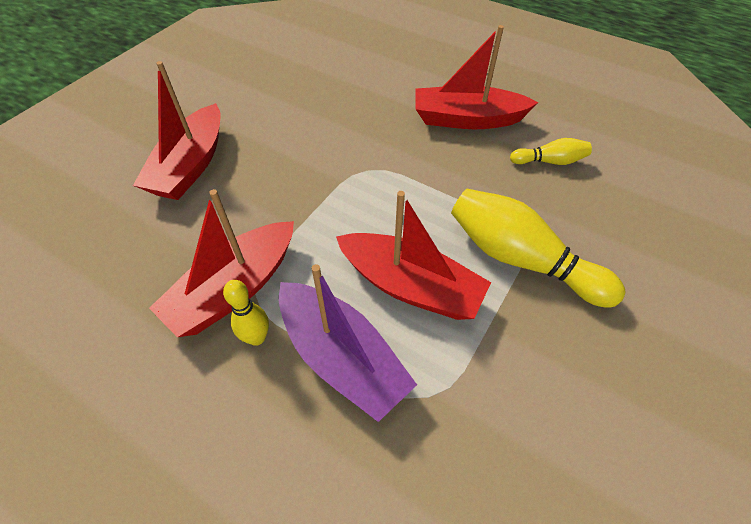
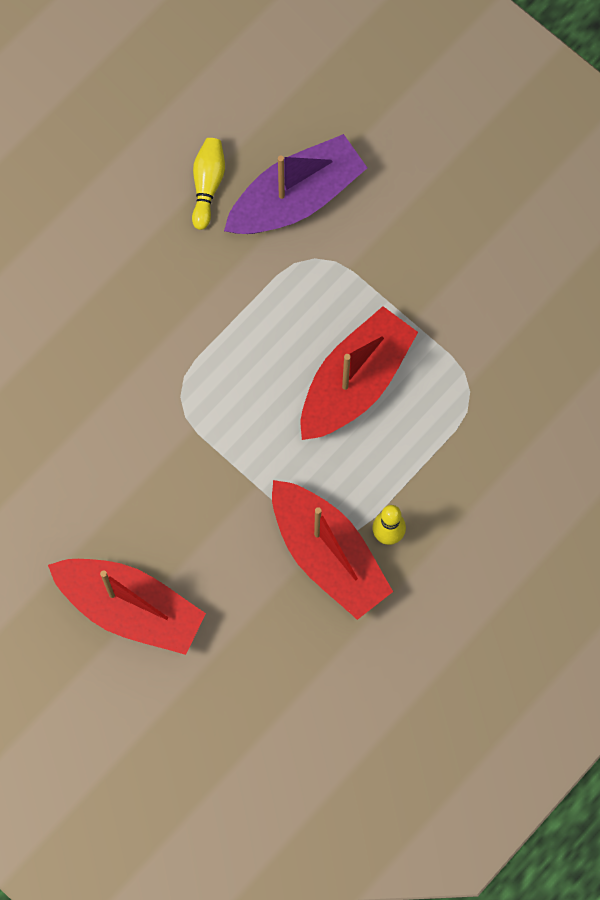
camera: 80 degrees left, 20 degrees up
(341, 357) = (420, 459): purple boat -> purple boat (296, 198)
(467, 119) = (111, 256): red boat -> none
(521, 259) = (342, 266): yellow bowling pin -> none

